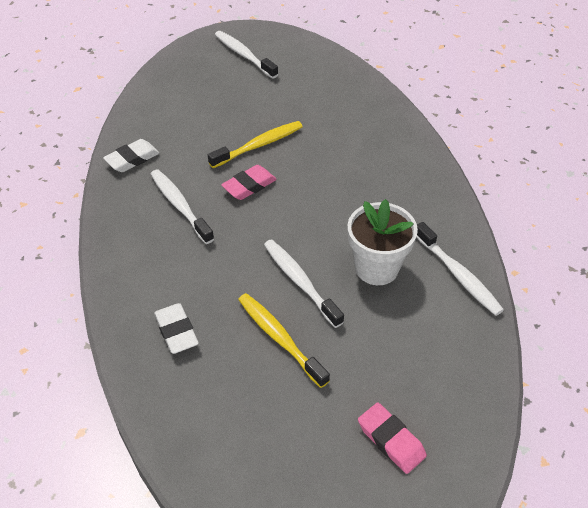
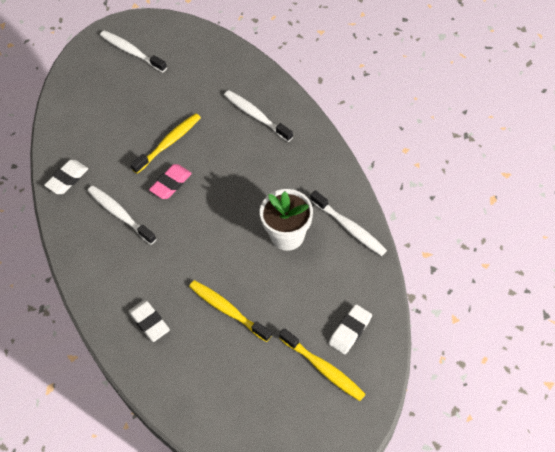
camera: 10 degrees left, 10 degrees up
(300, 282) = (232, 260): white toothbrush -> white toothbrush (256, 116)
(391, 440) = (323, 368): pink eraser -> yellow toothbrush
(437, 399) = (350, 331): none -> white eraser

